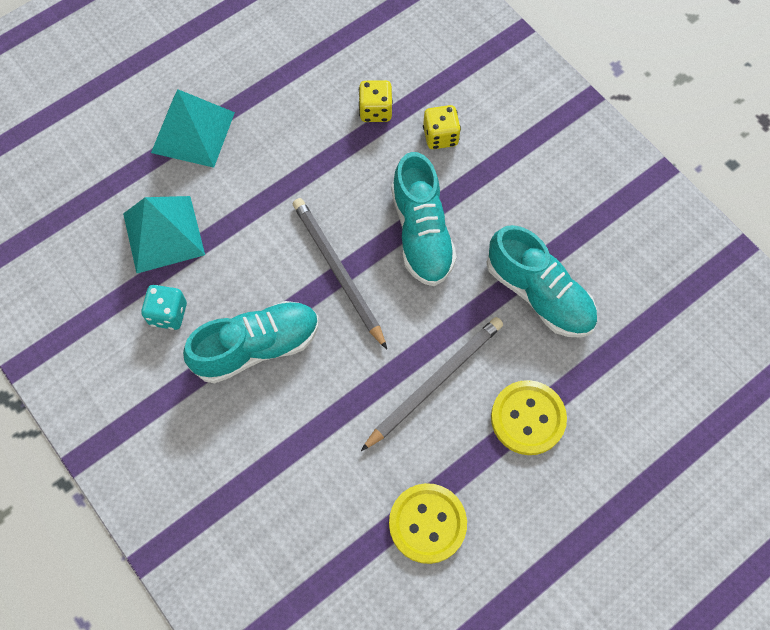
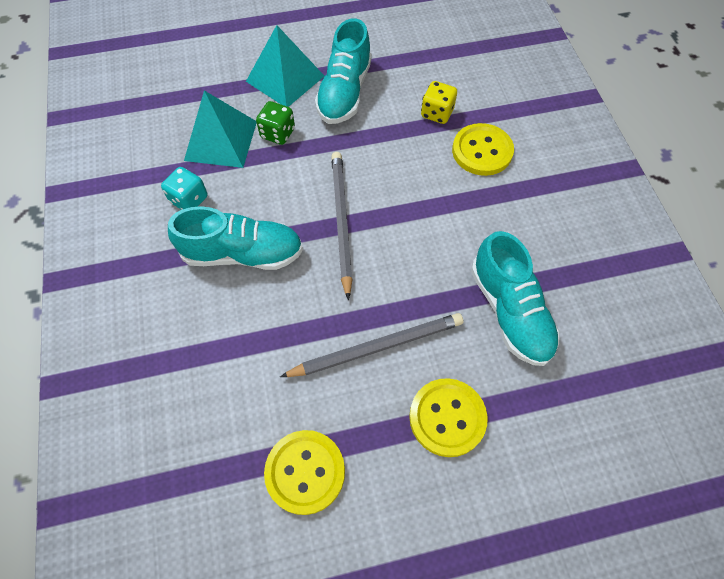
camera: 25 degrees right, 5 degrees down
(220, 201) = (278, 133): none -> green dice
(421, 233) = (428, 219): turquoise shoe -> turquoise shoe (344, 93)
(440, 136) = (482, 151): yellow dice -> yellow button

